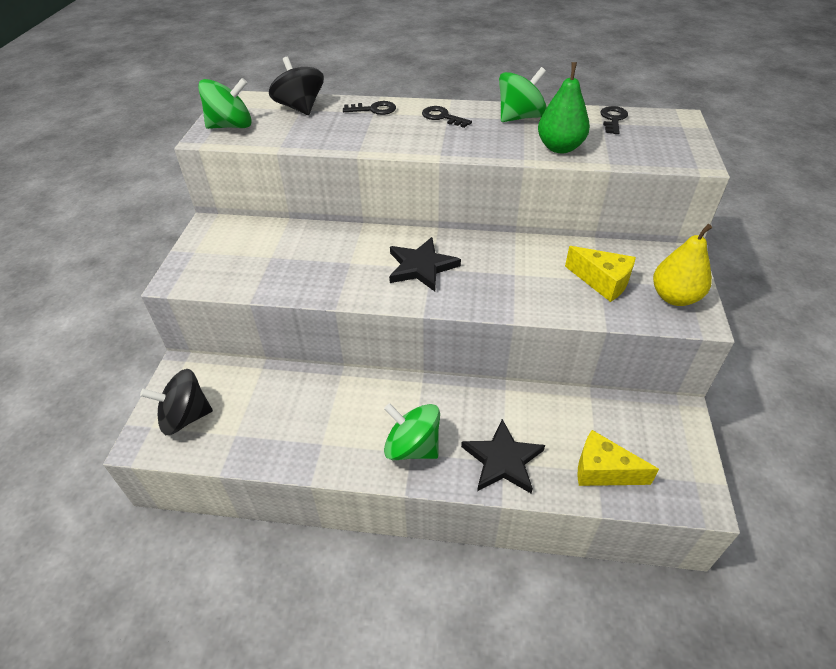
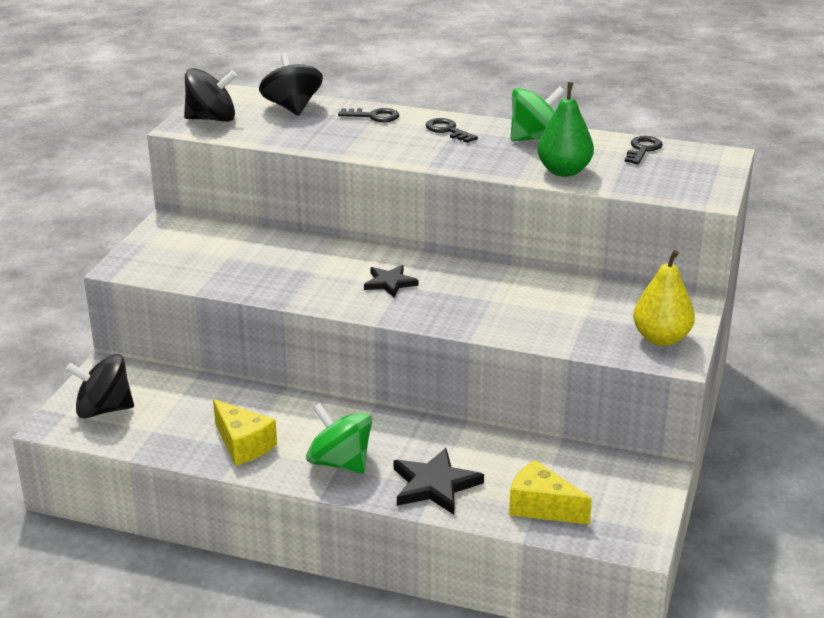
camera: 10 degrees right, 15 degrees down
(231, 126) = (212, 119): green spinning top -> black spinning top
(421, 267) = (390, 283): black star -> black star, size x0.65
(602, 282) = (587, 317): yellow cheese -> yellow cheese (243, 445)

